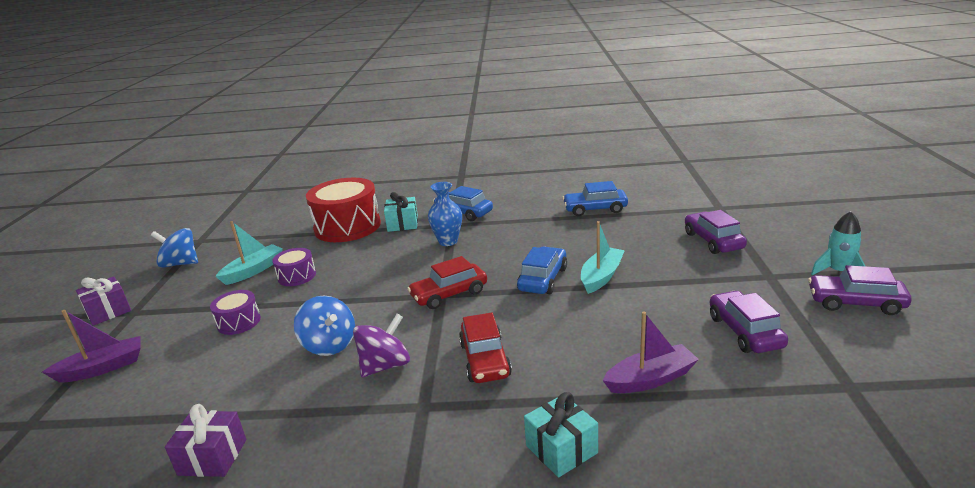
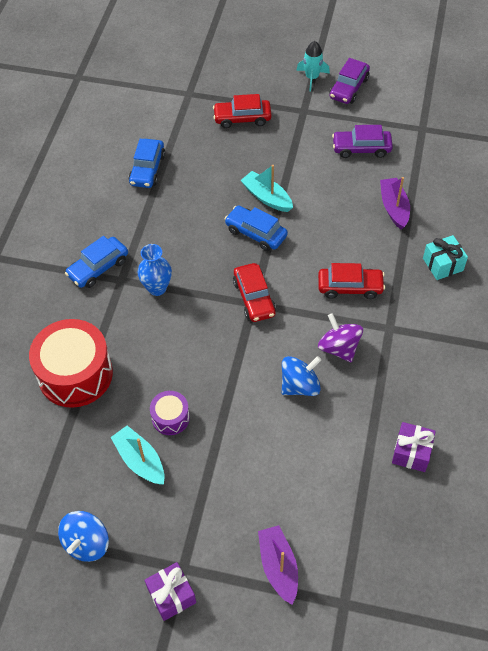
camera: 80 degrees left, 30 degrees up
(239, 322) = (239, 460): purple drum -> none
(402, 224) = (96, 322): turquoise gift -> none
(713, 241) = (242, 118): purple car -> red car

